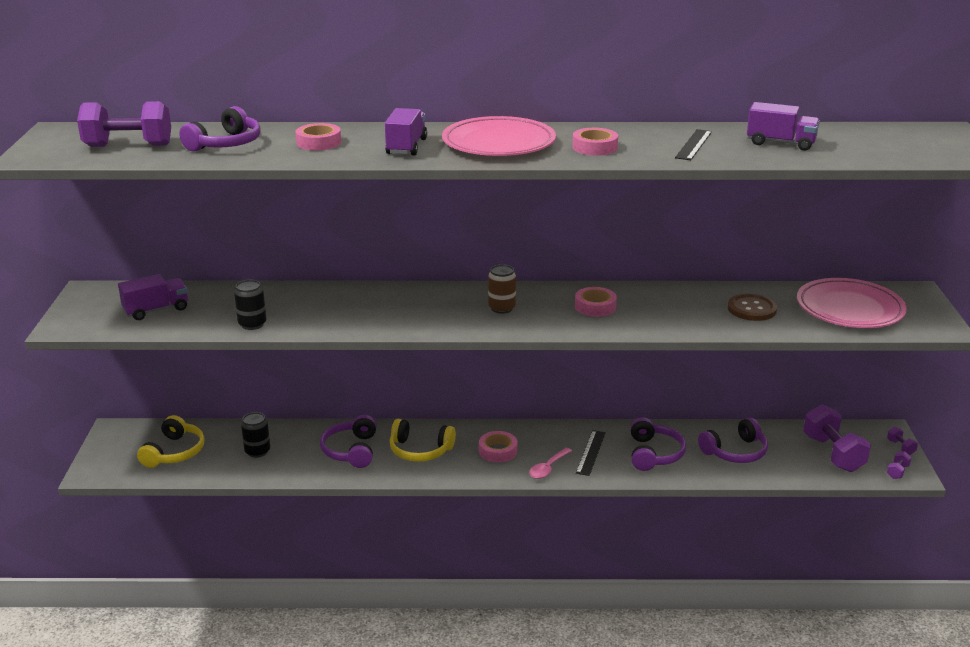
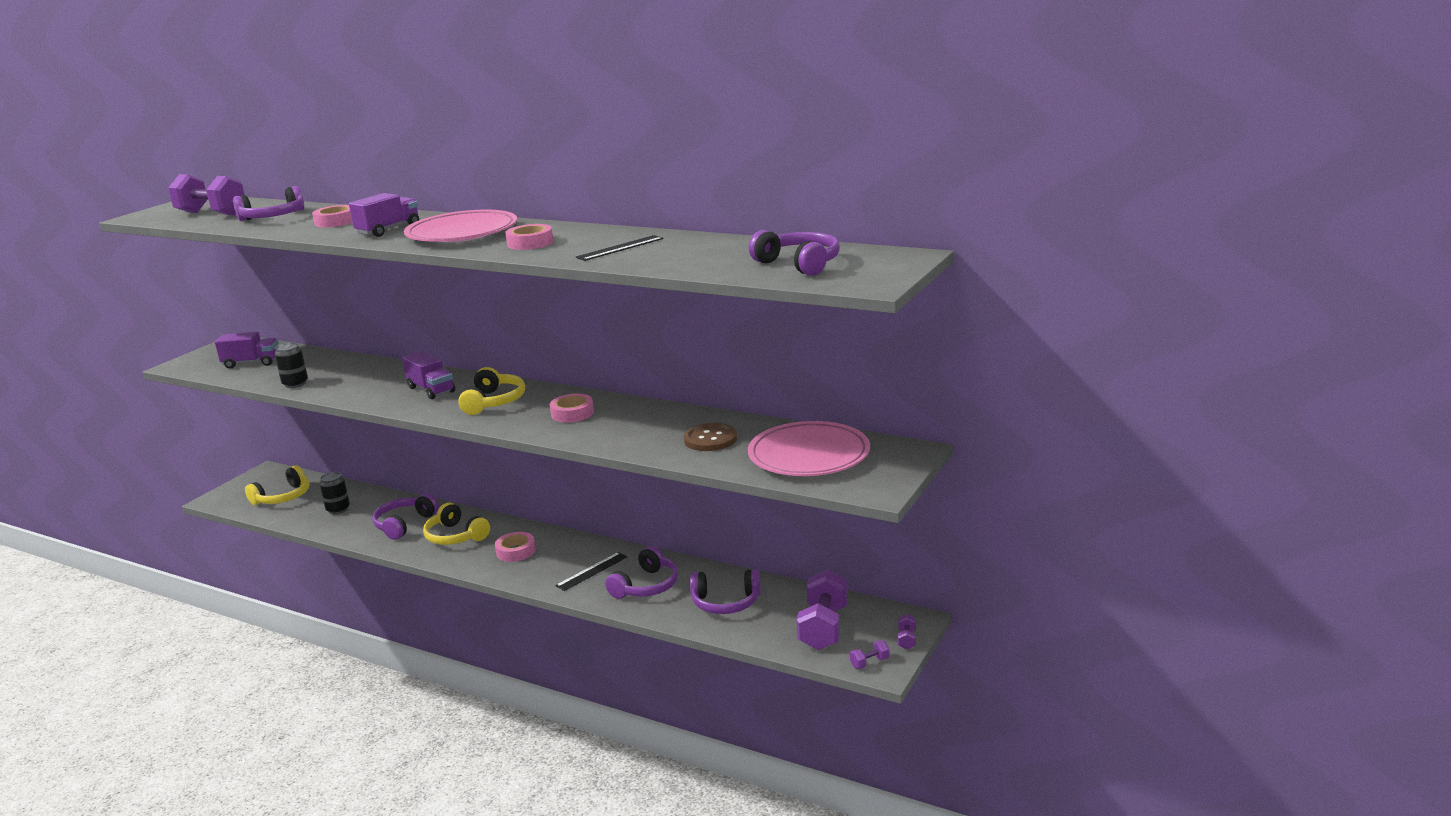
camera: 30 degrees right, 5 degrees down
(501, 308) = (494, 402): brown can -> yellow headphones
(548, 468) = (537, 576): pink spoon -> none
(780, 143) = (703, 254): purple truck -> purple truck (431, 390)
(882, 145) = (799, 264): none -> purple headphones

